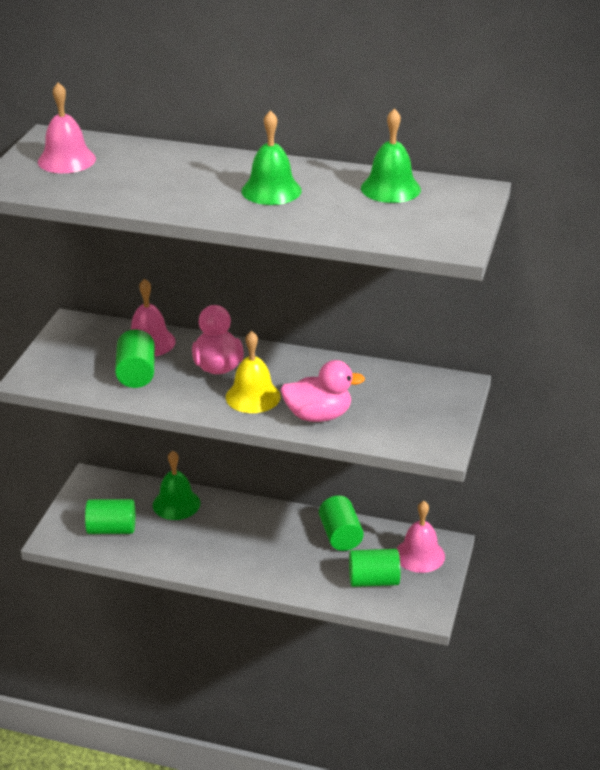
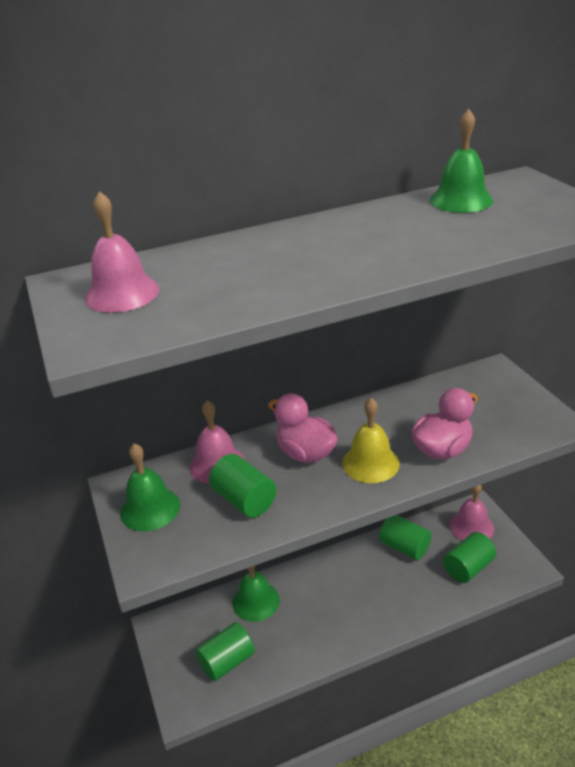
camera: 35 degrees left, 0 degrees up
(271, 190) = (374, 239): green bell -> green bell (150, 508)

